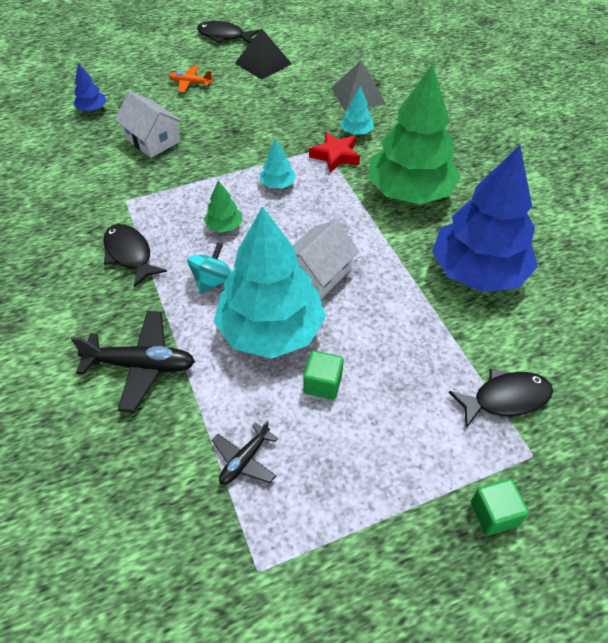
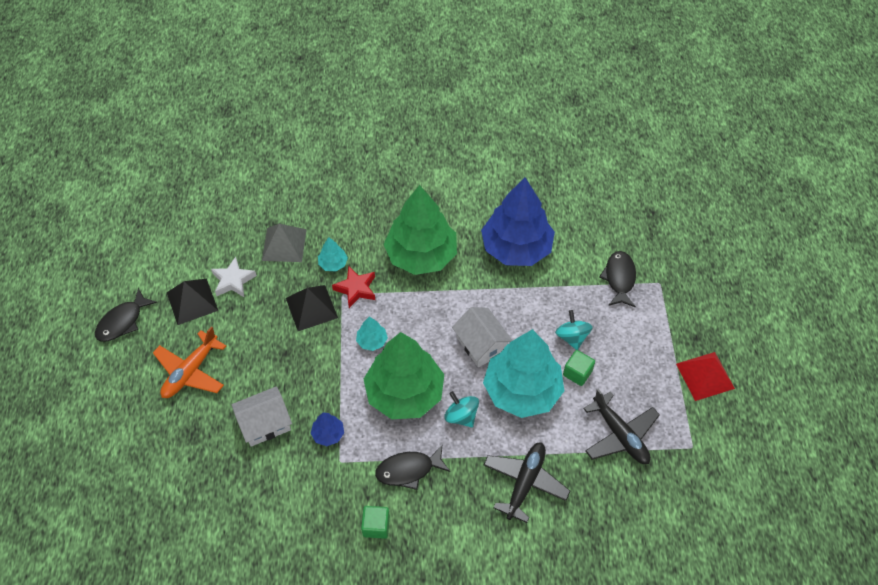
camera: 70 degrees left, 5 degrees up
(92, 109) = (187, 468): blue tree -> blue tree (328, 434)
(190, 83) = (190, 371): orange plane -> orange plane, size x1.73
(224, 226) = (405, 393): green tree -> green tree, size x2.45
(245, 460) = (620, 435): black plane -> black plane, size x1.73
(295, 132) = (311, 307): none -> black pyramid
(298, 78) = (233, 281): none -> white star
(376, 364) = (572, 337): none -> turquoise spinning top
(397, 563) = (705, 376): none -> red pyramid
(494, 514) = (689, 318): green cube -> green cube (376, 526)

